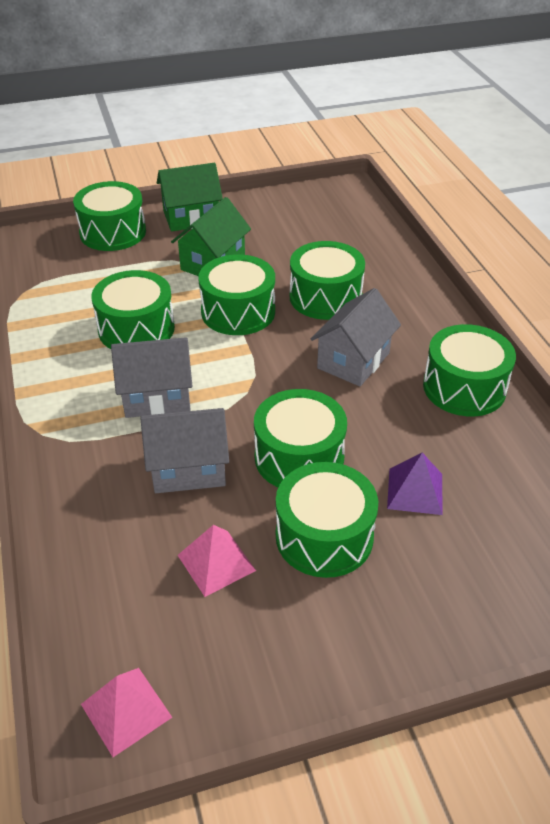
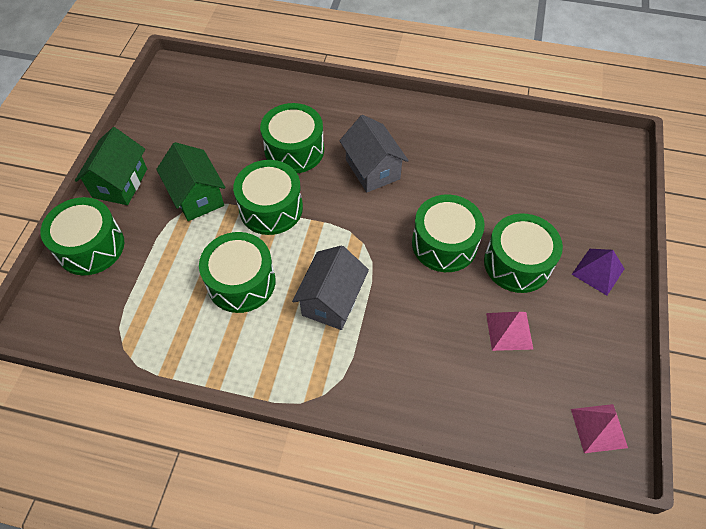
camera: 60 degrees left, 15 degrees up
(188, 469) = (418, 311): grey house -> none
(415, 491) = (506, 200): purple pyramid -> purple pyramid (598, 271)
(464, 387) = (435, 129): green drum -> none

